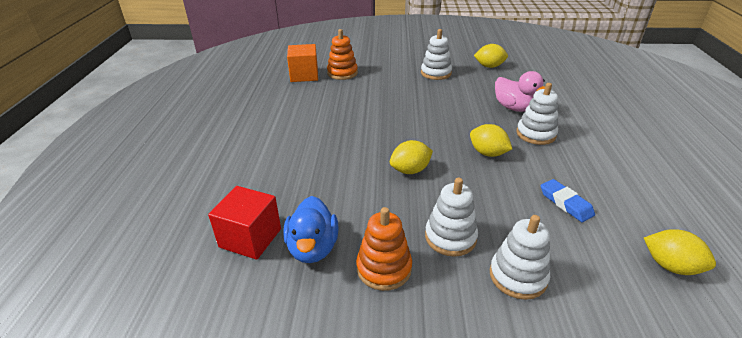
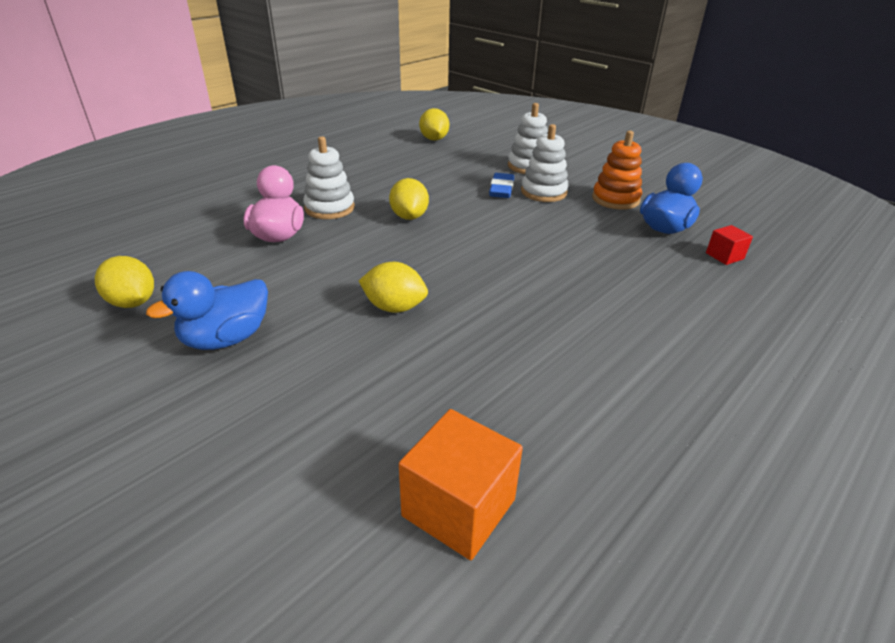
camera: 140 degrees left, 0 degrees up
(250, 238) = (724, 256): red cube -> red cube, size x0.54
(342, 73) = (369, 454): orange stacking toy -> none
(410, 170) = (508, 237): yellow lemon -> yellow lemon (394, 307)
(436, 73) = (226, 339): white stacking toy -> blue duck
(565, 203) = (425, 172): blue eraser -> blue eraser (501, 189)

